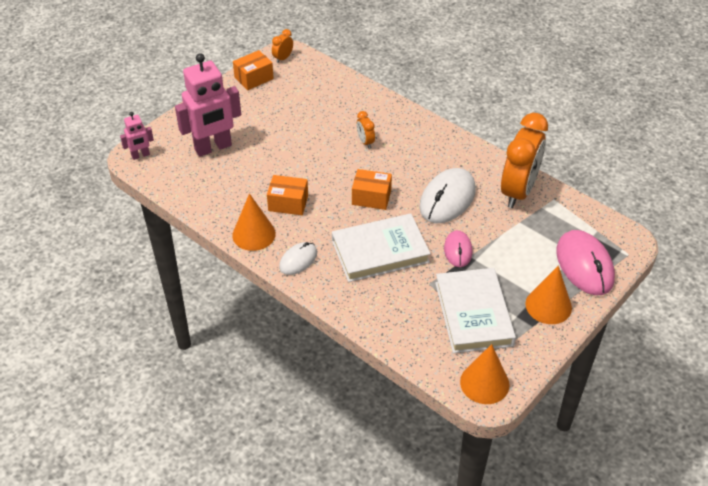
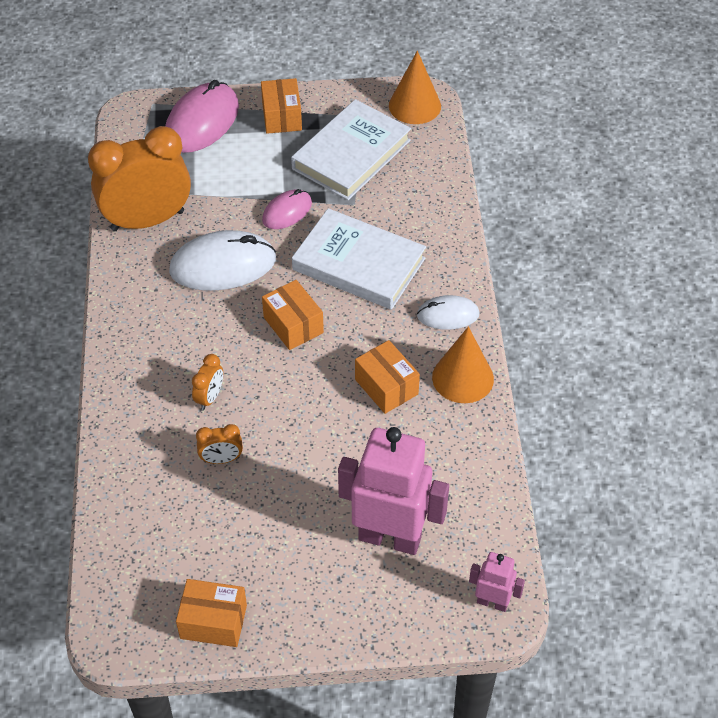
camera: 135 degrees left, 5 degrees up
(283, 58) = (133, 627): orange clock -> orange clock (221, 459)
(548, 305) = (282, 117): orange cone -> orange box

